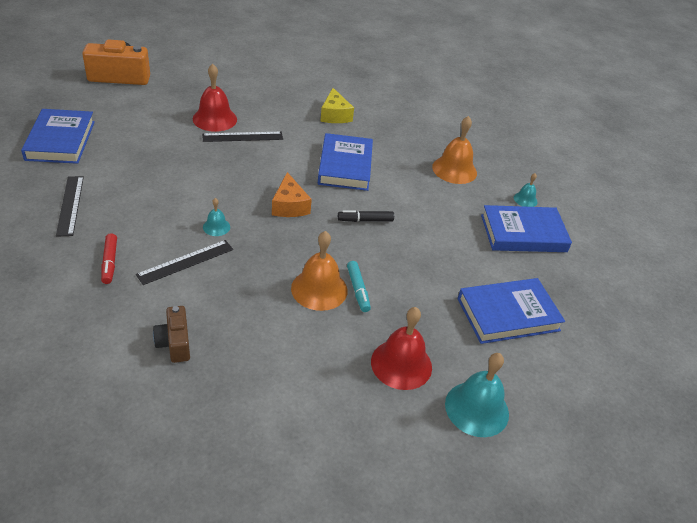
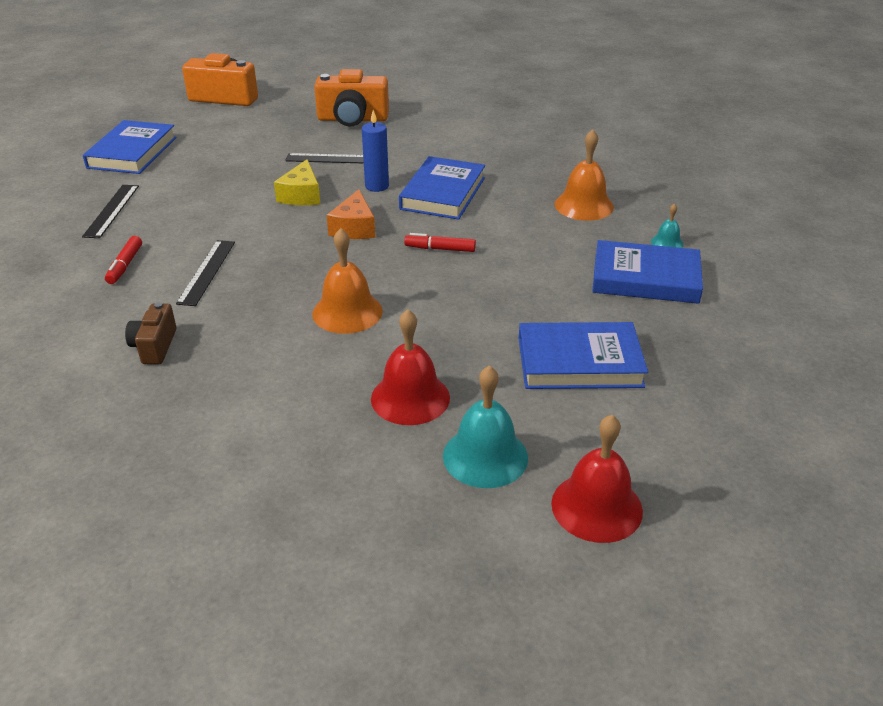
camera: 20 degrees right, 5 degrees down
(186, 262) = (207, 272): black ruler -> black ruler turned 60 degrees counterclockwise
(214, 119) = (310, 140): red bell -> red bell (596, 507)
(216, 227) = (258, 242): turquoise bell -> none
(241, 95) = (352, 119): none -> orange camera
(290, 162) = (377, 186): none -> blue candle
(335, 115) = (456, 143): yellow cheese -> yellow cheese (301, 195)
(358, 290) = (394, 317): turquoise marker -> none
(365, 220) = (440, 249): black marker -> red marker

